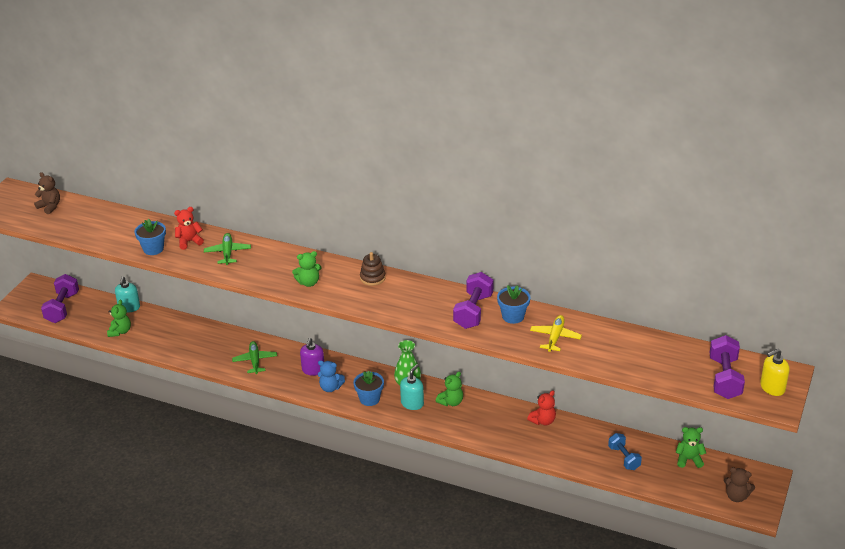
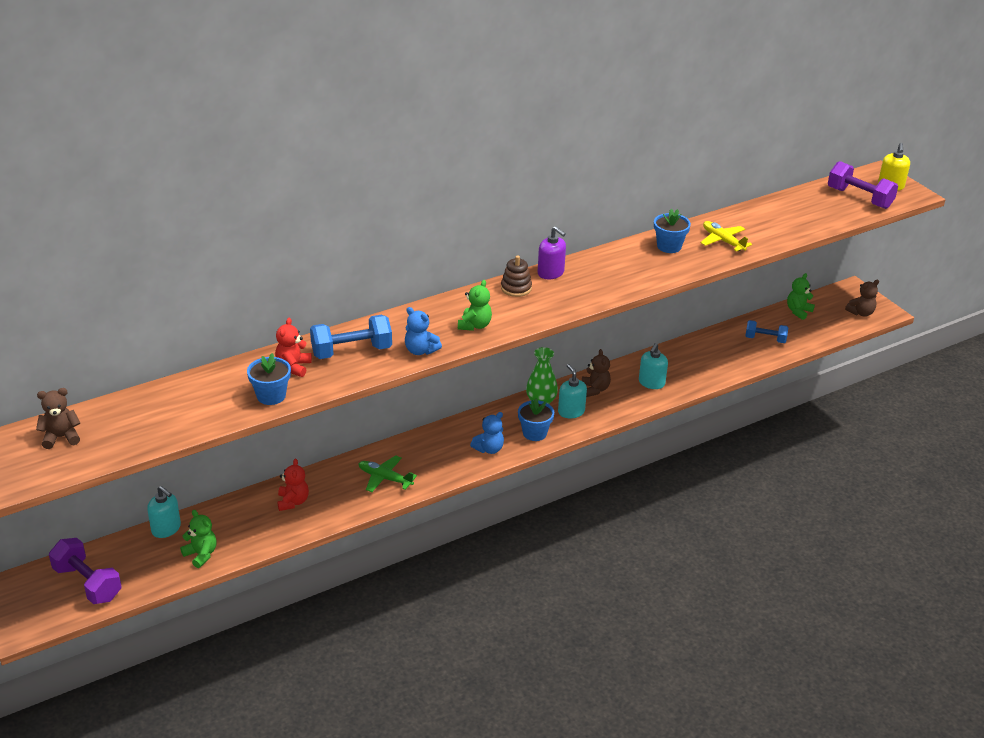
camera: 55 degrees left, 0 degrees up
(227, 253) = (351, 351): green plane -> blue dumbbell
(257, 276) = (420, 350): none -> blue teddy bear
(313, 370) = (448, 447): purple soap dispenser -> purple soap dispenser (551, 273)
(451, 402) = (595, 389): green teddy bear -> brown teddy bear
(473, 311) = (637, 261): purple dumbbell -> none
(491, 425) = (651, 383): none -> turquoise soap dispenser
(543, 421) = (676, 354): red teddy bear -> red teddy bear (293, 502)

